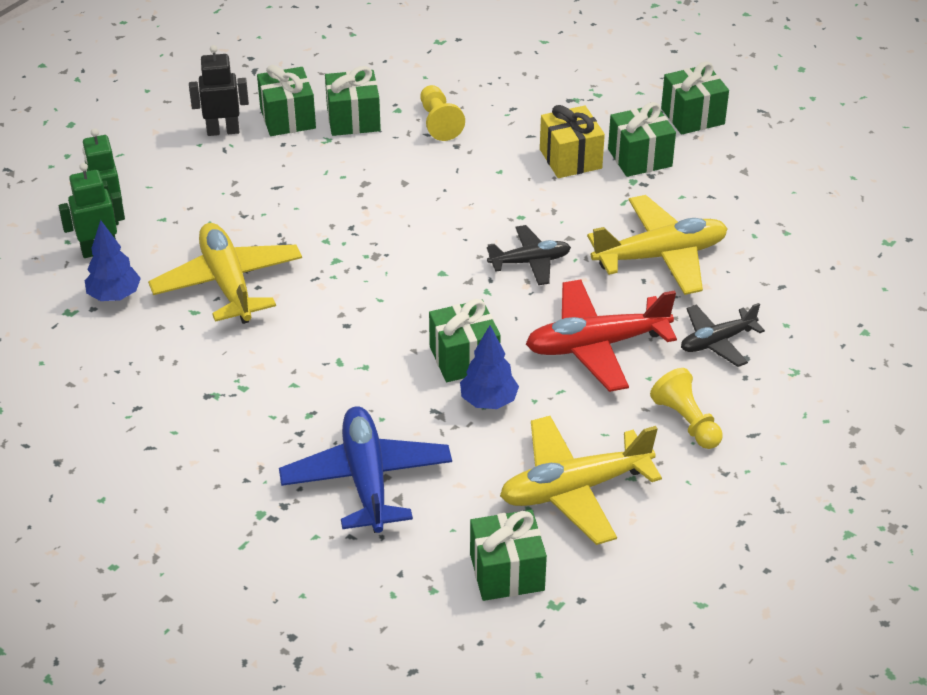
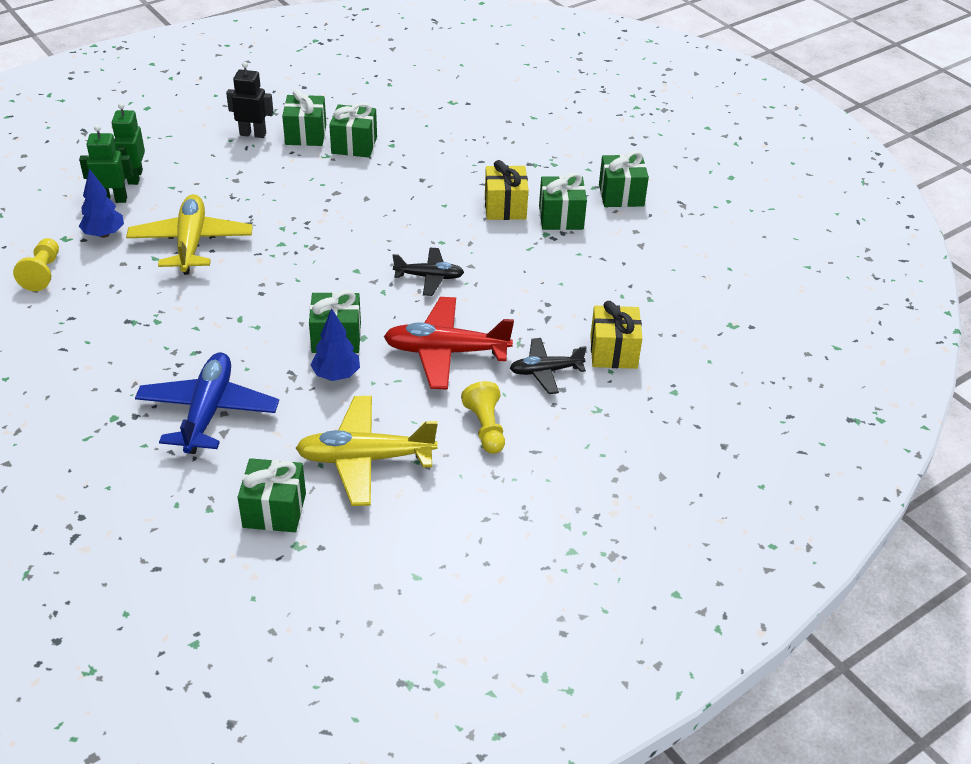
camera: 15 degrees right, 0 degrees up
(439, 122) = (418, 160): yellow pawn -> yellow pawn (42, 273)
(660, 256) = (536, 295): yellow plane -> none
(778, 302) = (613, 352): none -> yellow gift

